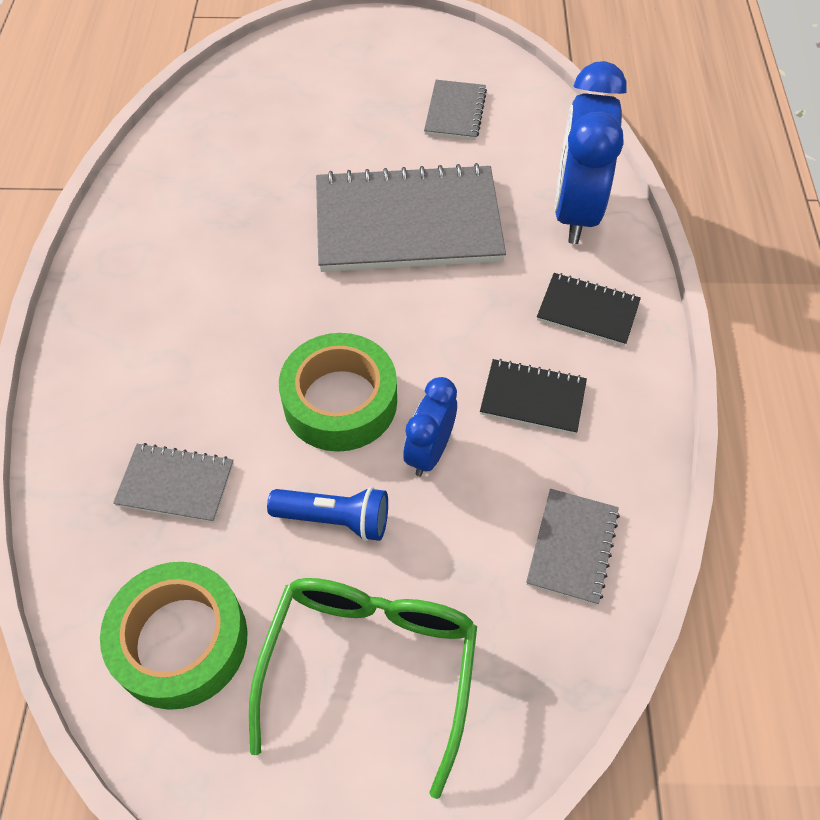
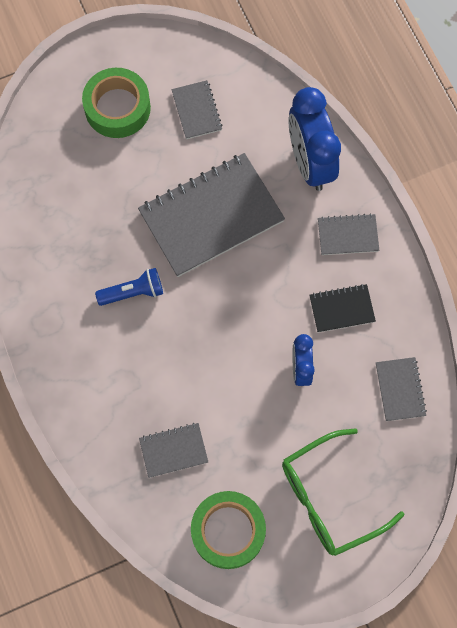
camera: 25 degrees left, 15 degrees up
(335, 519) = (270, 430): blue flashlight -> blue flashlight (133, 292)
(340, 401) = (236, 359): green tape -> green tape (117, 108)
(370, 665) = (329, 498): green glasses -> green glasses turned 105 degrees counterclockwise
(587, 311) = (348, 235): black notebook -> grey notebook

